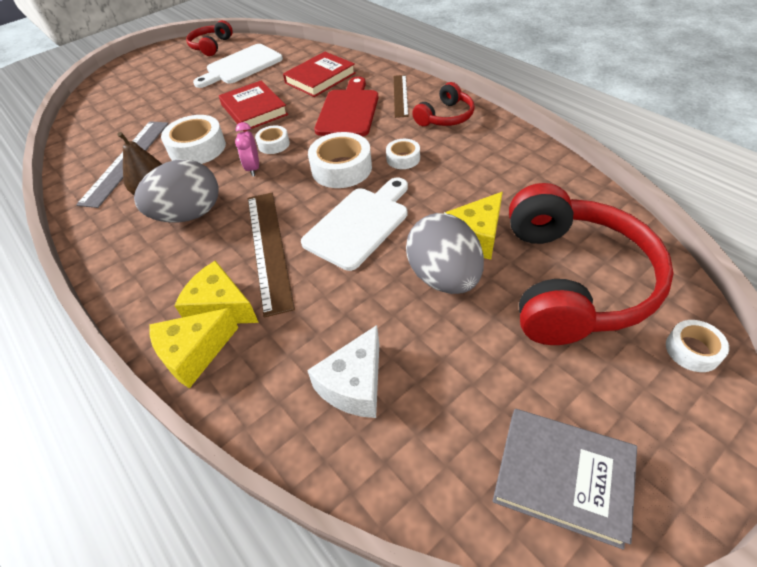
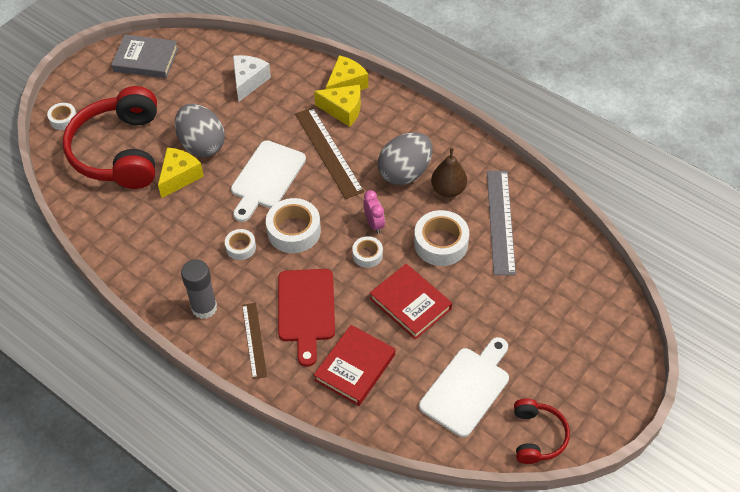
camera: 165 degrees right, 5 degrees up
(445, 117) = (204, 308): red headphones -> grey glue stick

